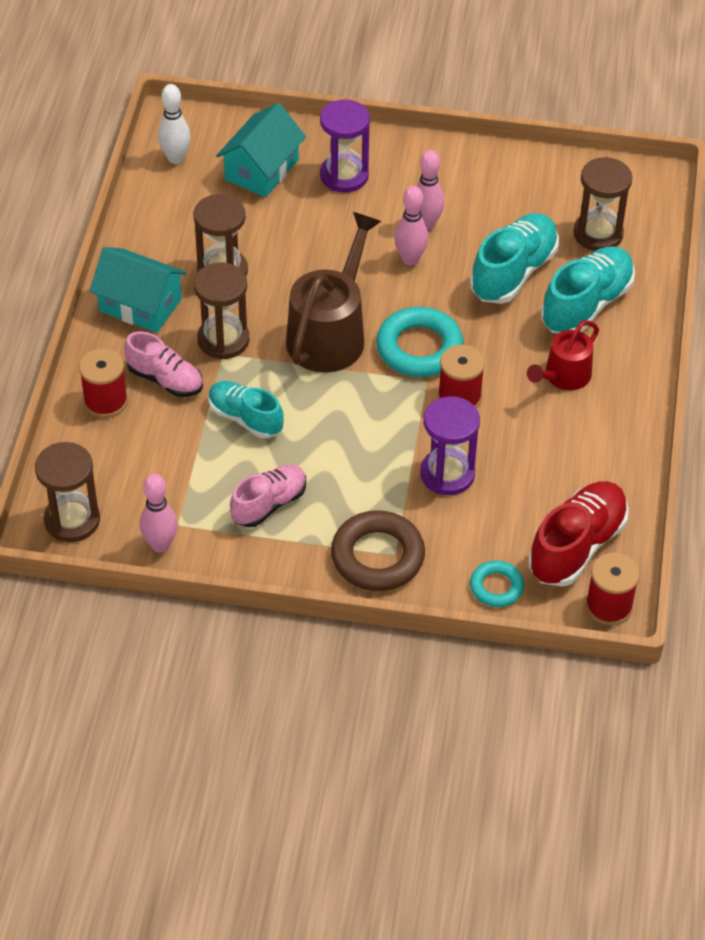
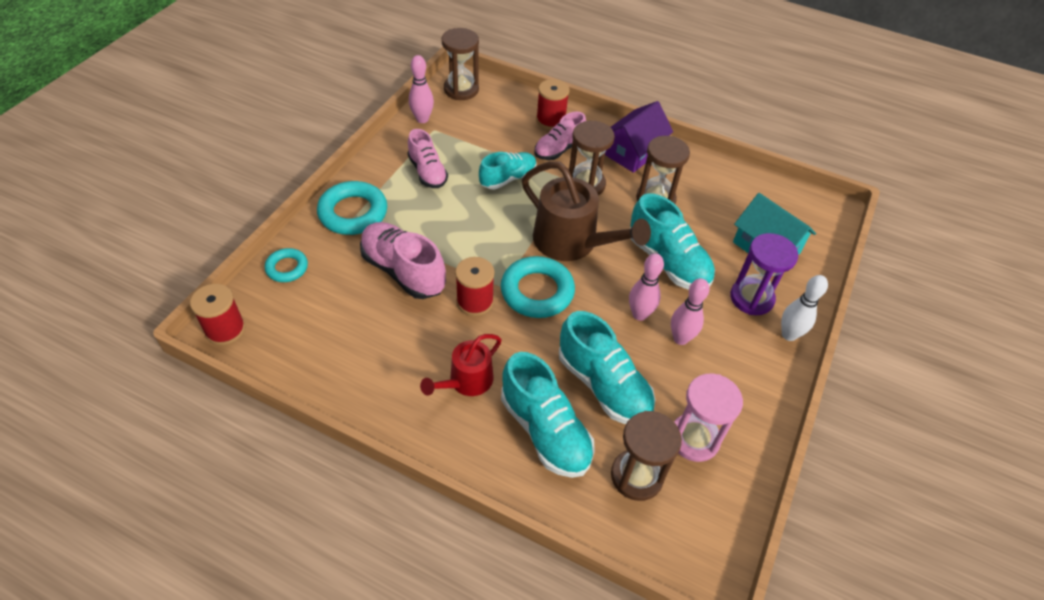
camera: 105 degrees right, 0 degrees up
(140, 305) = (633, 152): turquoise house -> purple house
(175, 158) = (785, 201): white bowling pin -> white bowling pin (789, 335)
(322, 247) = (668, 261): none -> turquoise shoe
(377, 556) = (353, 213): brown ring -> turquoise ring
(447, 474) = (403, 271): purple hourglass -> pink shoe
(539, 201) = (694, 439): none -> pink hourglass
(564, 376) = (466, 381): red watering can -> red watering can turned 105 degrees counterclockwise
(577, 546) = (291, 328): red shoe -> none

